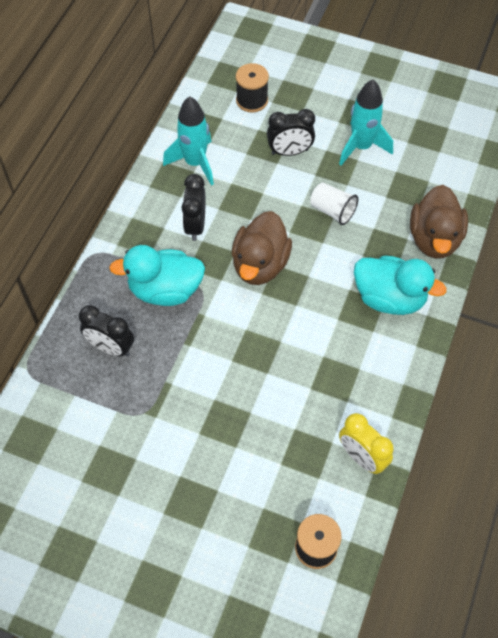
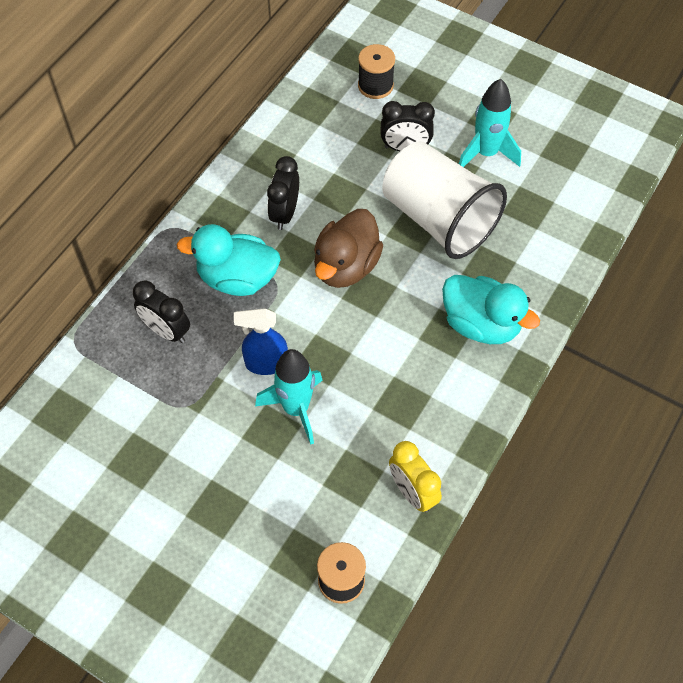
camera: 10 degrees right, 0 degrees up
(195, 163) = (298, 146): turquoise rocket -> turquoise rocket (296, 409)
(207, 363) = (266, 363): none -> blue spray bottle
(332, 211) = (438, 219): white cup -> white cup, size x2.29
(434, 239) = (546, 267): brown duck -> none

